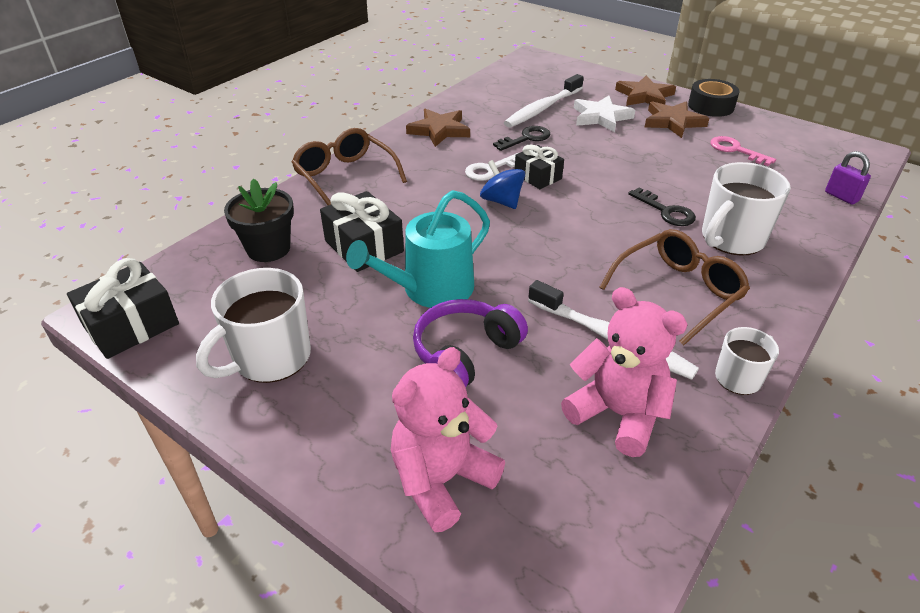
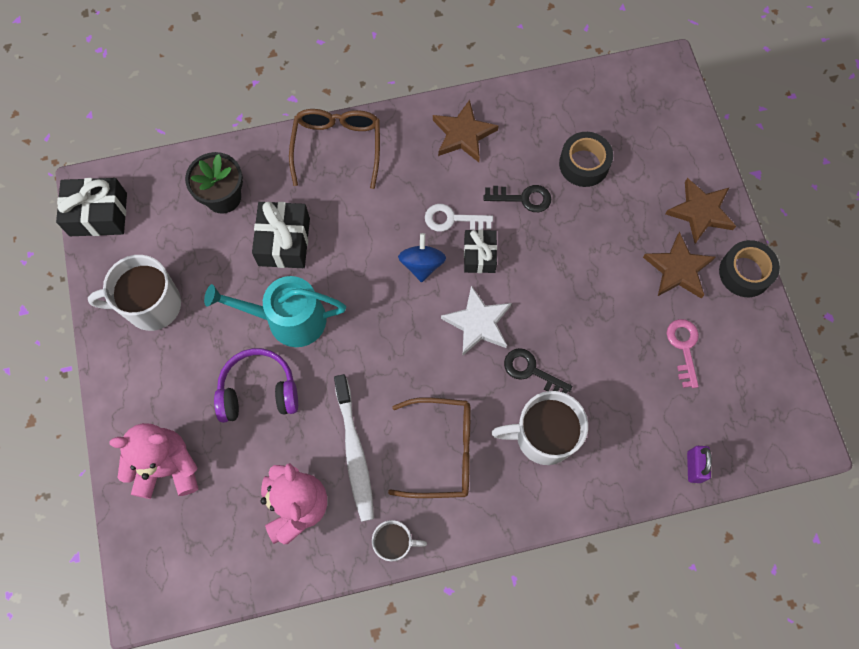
camera: 40 degrees right, 30 degrees up
(543, 108) = (584, 164): white toothbrush -> black tape
(601, 117) = (621, 215): white star -> white star (478, 323)
(666, 211) = (531, 371): black key -> black key turned 120 degrees clockwise

